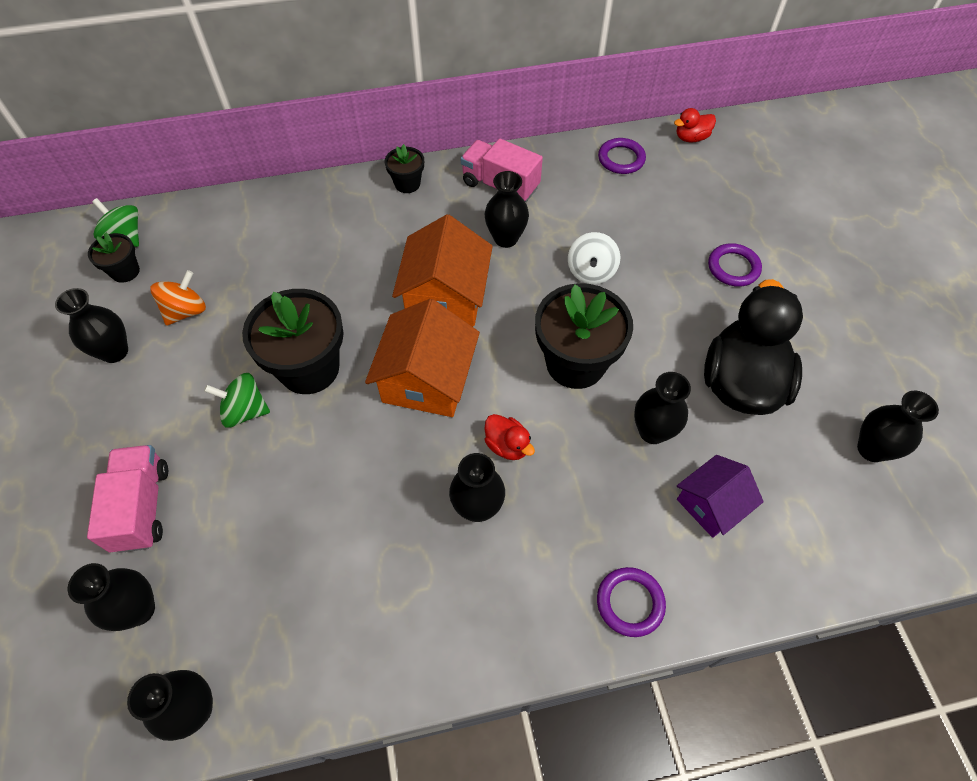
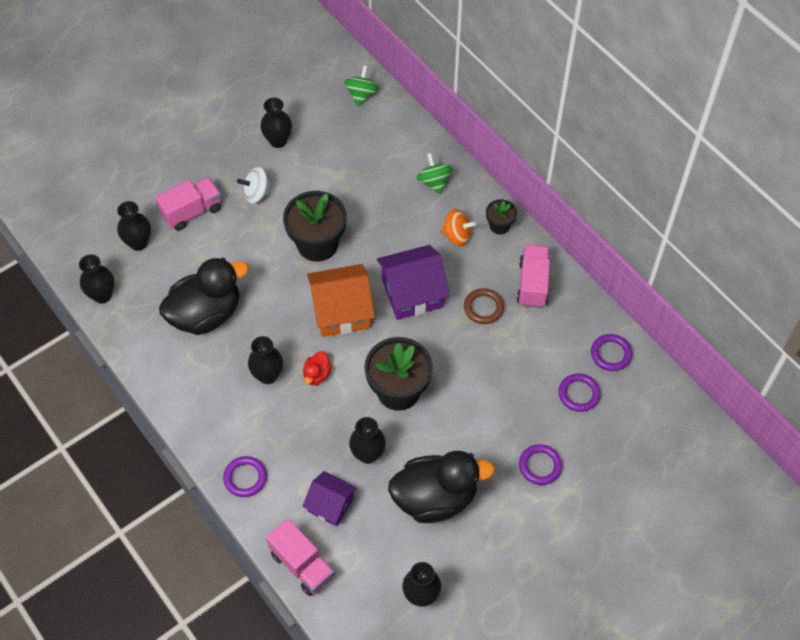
camera: 65 degrees right, 0 degrees up
(125, 271) = (336, 111): black flower pot -> none
(186, 311) = (324, 159): orange spinning top -> orange spinning top (457, 236)
(245, 411) = (272, 227): green spinning top -> green spinning top (434, 182)
(330, 554) = (206, 314): none -> black duck
(445, 296) = (412, 293): orange house -> purple house
(505, 238) = (483, 308): black vase -> brown ring
(591, 271) = (483, 373): white spinning top -> white spinning top (257, 194)
(657, 201) = (579, 394): none -> purple ring
(691, 138) = (667, 397): red duck -> none
(793, 577) = (302, 565): none -> pink truck

